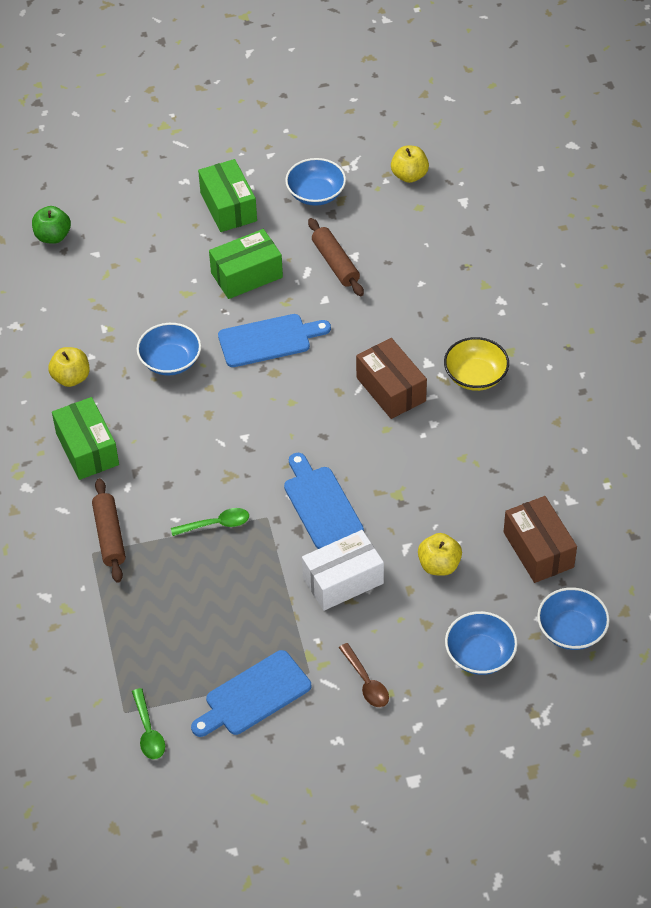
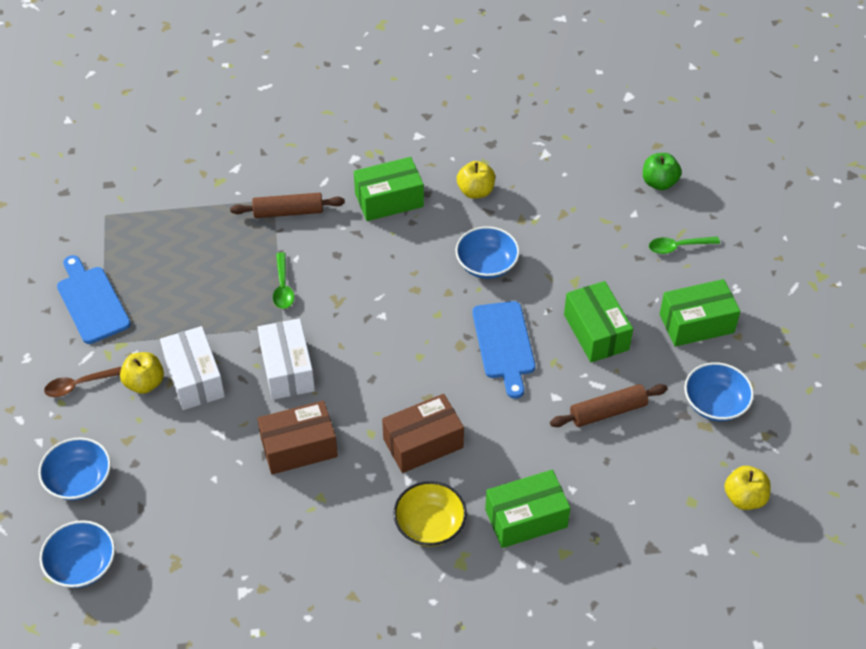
camera: 95 degrees right, 0 degrees up
(148, 731) = (81, 229): green spoon -> green spoon (678, 247)
(321, 504) = (287, 369): blue cutting board -> white box
(439, 565) = (191, 459): yellow apple -> yellow apple (145, 383)
(456, 311) = (526, 518): none -> green box
(538, 550) = (187, 550): brown box -> brown box (299, 447)

